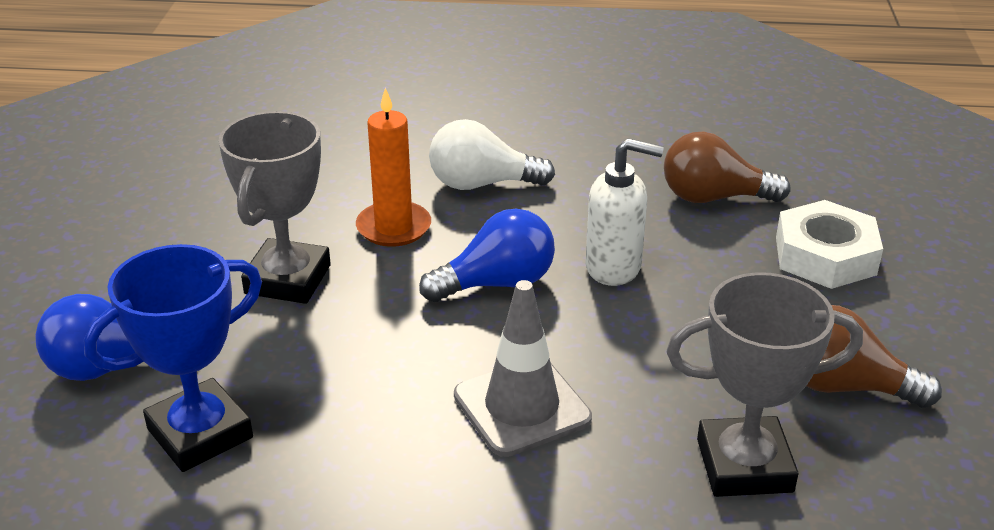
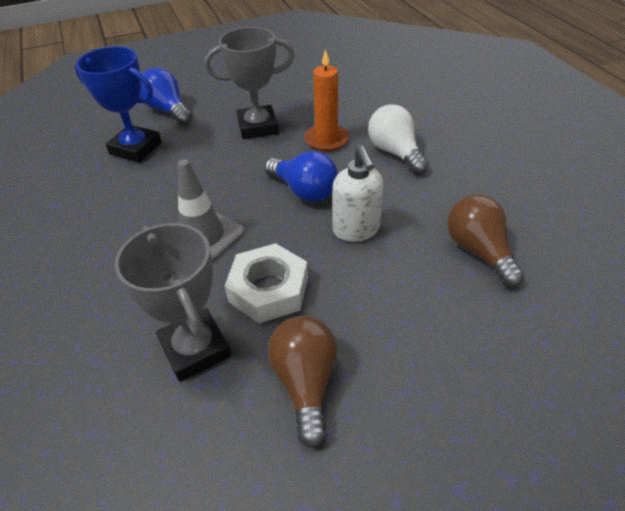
camera: 65 degrees right, 10 degrees up
(825, 256) = (460, 333): white nut -> white nut (268, 289)

